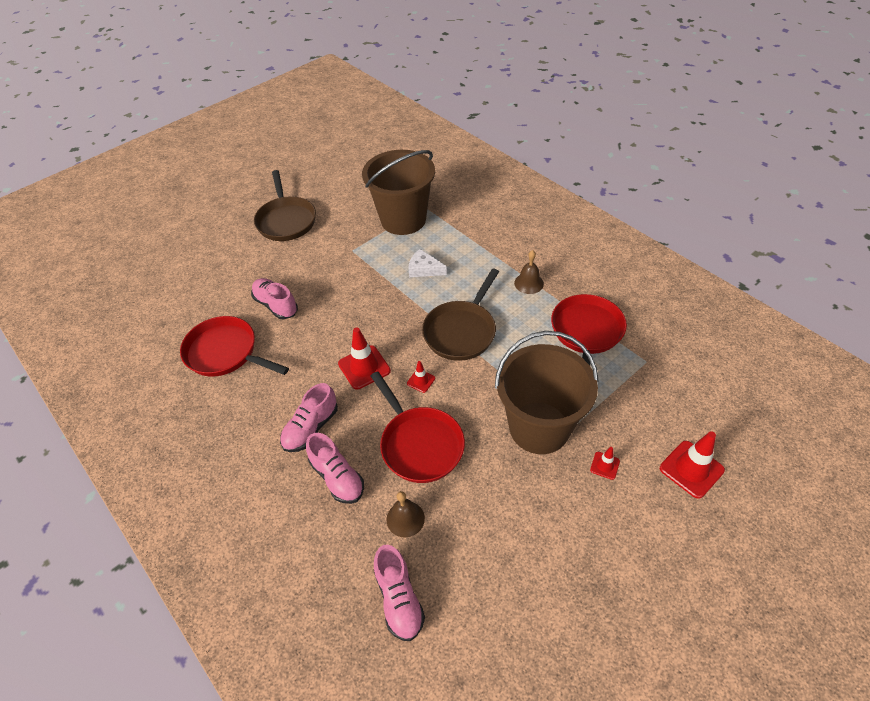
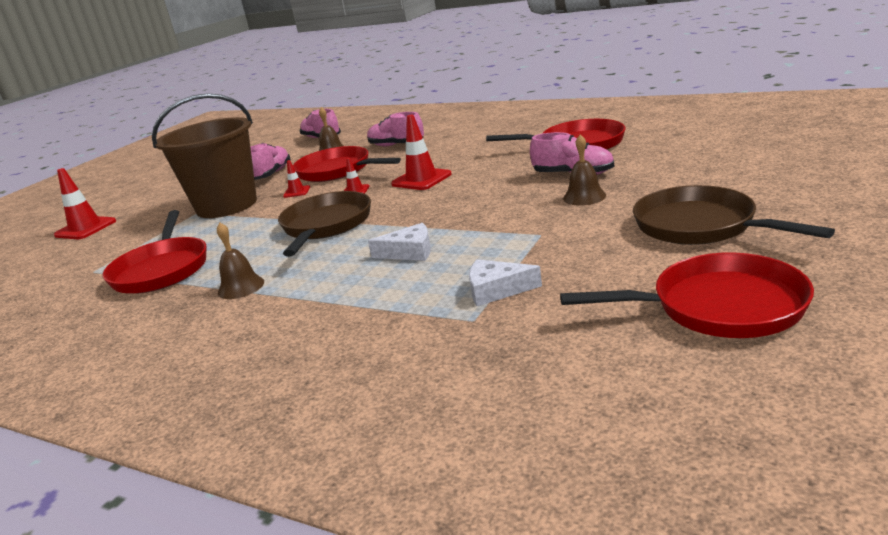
camera: 160 degrees right, 25 degrees down
(299, 274) = (584, 197): none -> brown bell
(311, 428) = (440, 149): pink shoe -> pink shoe (271, 174)
(339, 177) = (718, 307): none -> red pan
(403, 219) = (496, 290): brown bucket -> white cheese
(604, 465) = (167, 208): red traffic cone -> red traffic cone (296, 192)

